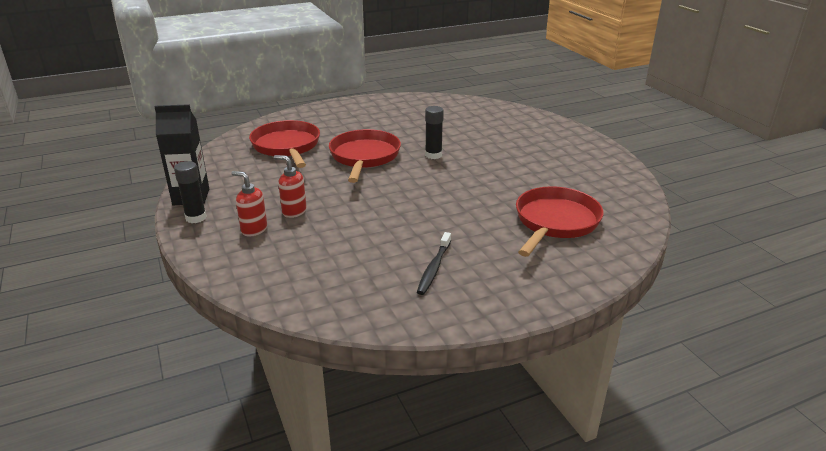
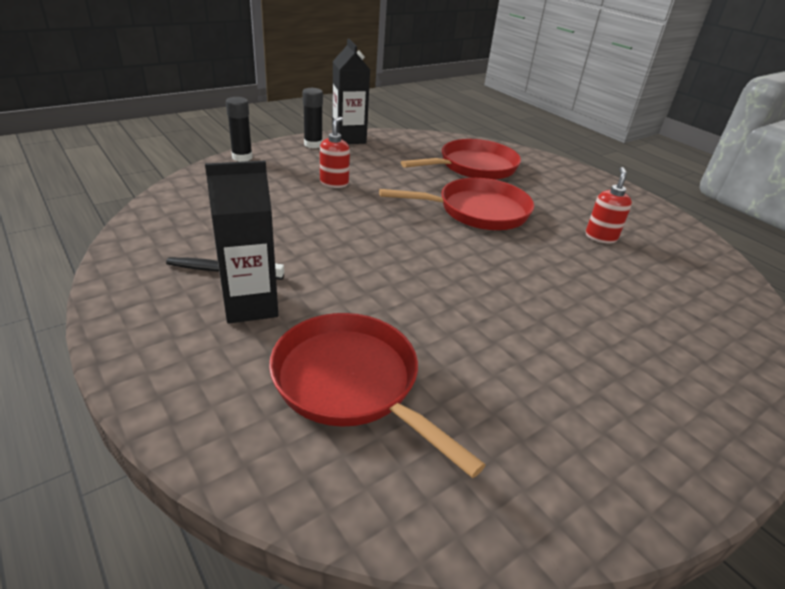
camera: 75 degrees right, 5 degrees up
(254, 229) = (296, 169): red soap dispenser -> red soap dispenser (600, 237)
(433, 155) = (515, 260): black glue stick -> black glue stick (242, 157)
(480, 255) = (250, 305): none -> black carton
(555, 222) = (351, 383): red pan -> red pan turned 150 degrees counterclockwise

